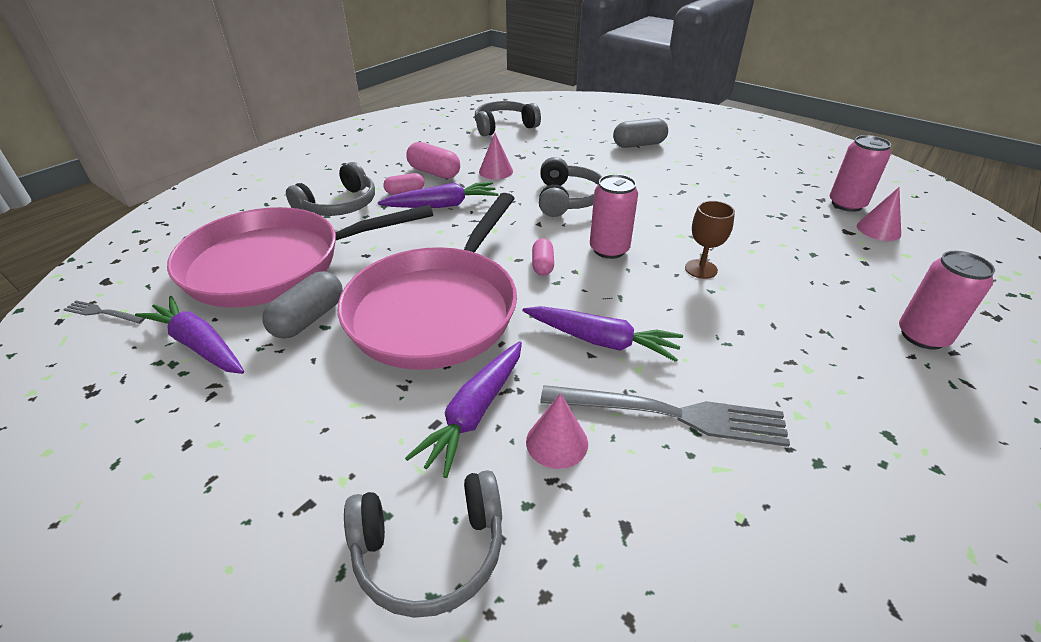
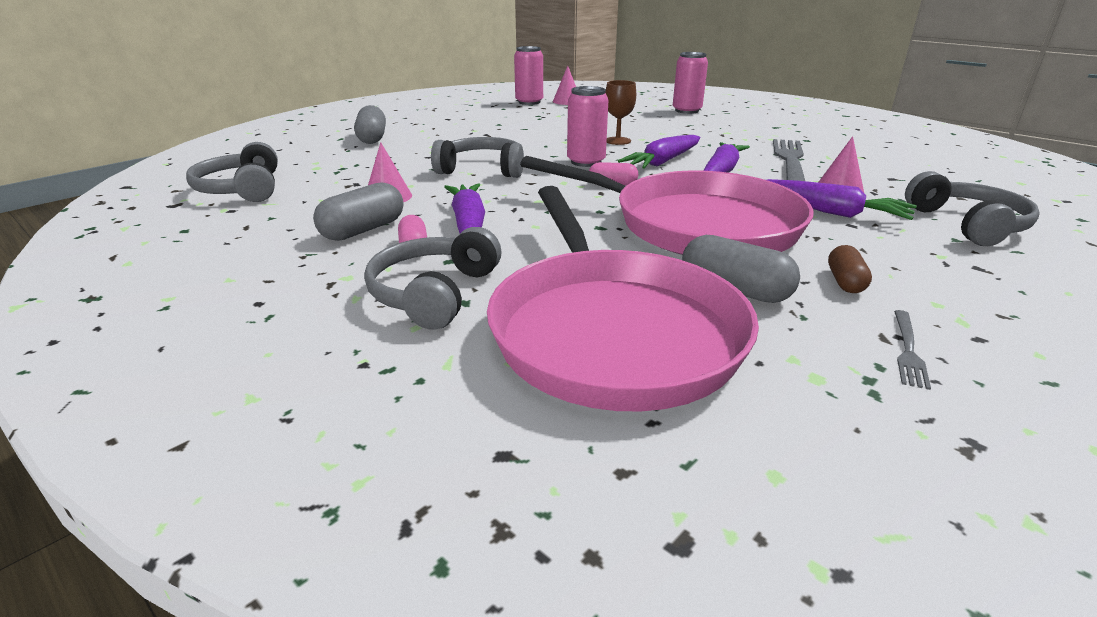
camera: 85 degrees left, 10 degrees down
(102, 313) = (791, 503): grey fork -> grey fork (908, 350)
(198, 345) = (821, 364): purple carrot -> purple carrot (663, 162)
(304, 384) = (845, 282): none -> brown capsule
(339, 205) = (434, 293): grey headphones -> grey headphones turned 120 degrees counterclockwise
(434, 172) = (363, 230): pink capsule -> grey capsule

